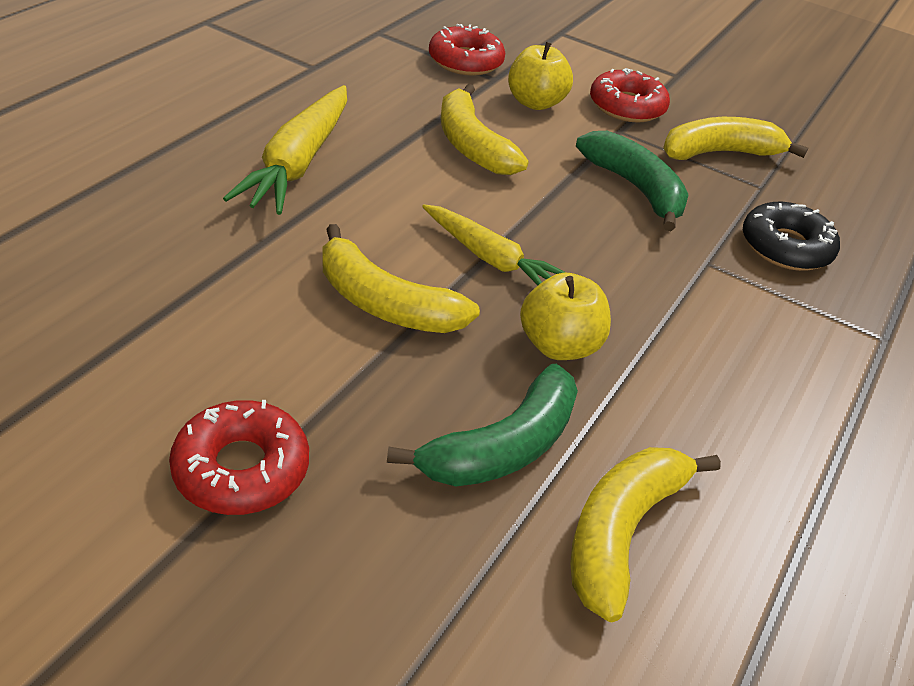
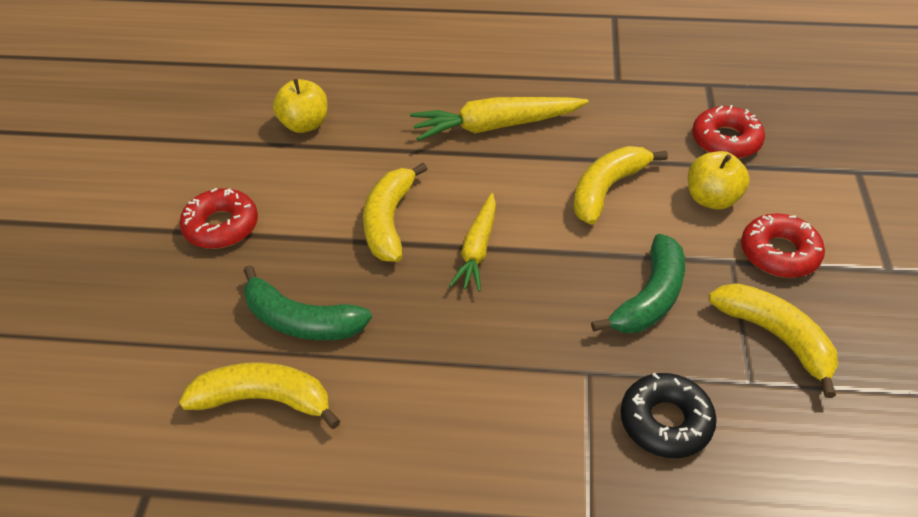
camera: 70 degrees right, 5 degrees up
(559, 345) = (413, 316): yellow apple -> yellow apple (304, 124)

